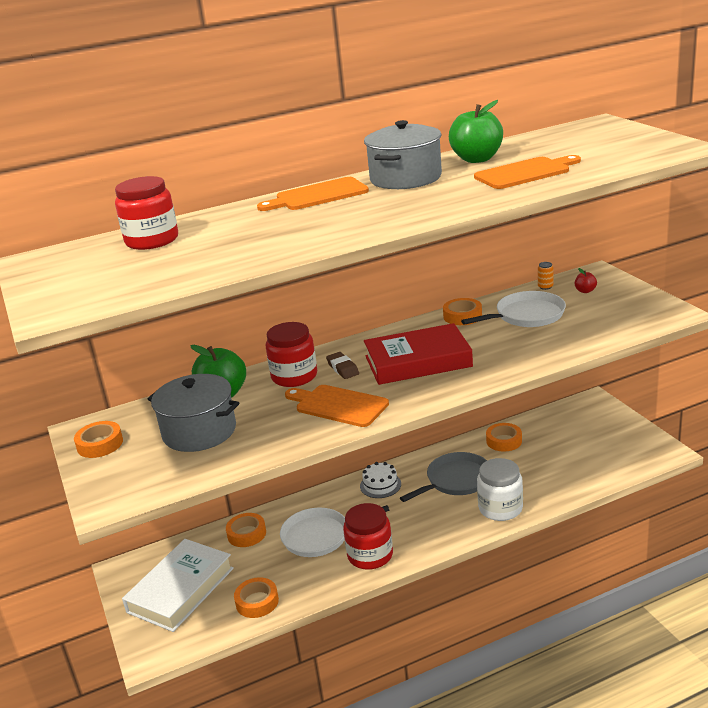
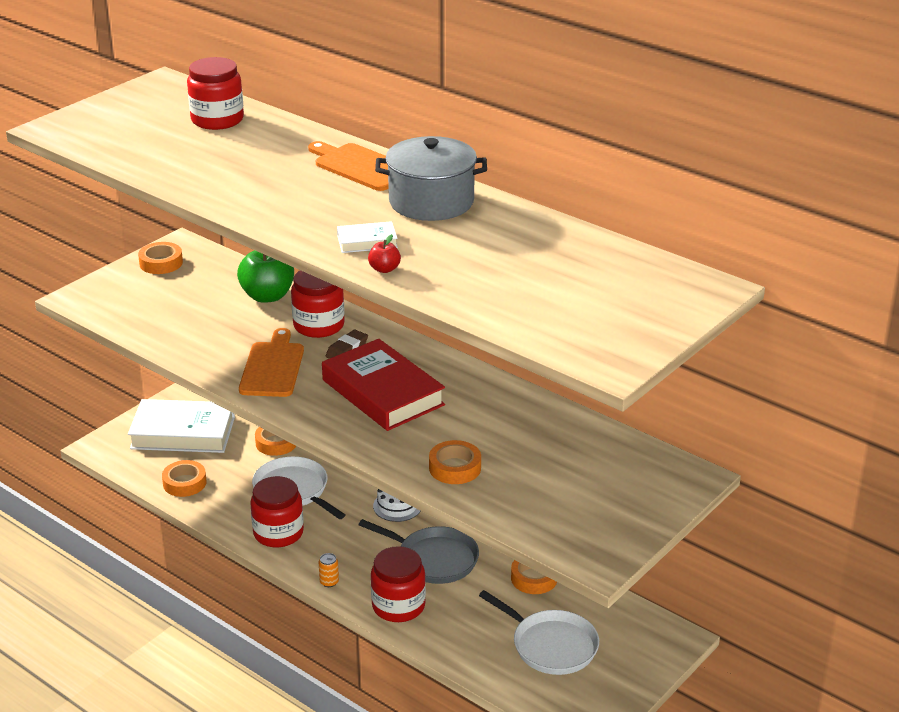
camera: 60 degrees right, 5 degrees up
(199, 431) = (198, 305): grey pot -> none
(451, 200) = (367, 242): none -> white book
(462, 316) = (506, 397): orange tape -> orange tape (455, 468)
(477, 159) = (515, 230): green apple -> none
(500, 508) = (398, 606): white jar -> red jar
(525, 173) = (472, 269): orange cutting board -> none
(527, 315) = (531, 444): white pan -> white pan (551, 645)
(545, 287) = (622, 442): orange can -> orange can (329, 582)
(585, 291) = (627, 476): red apple -> red apple (384, 269)

